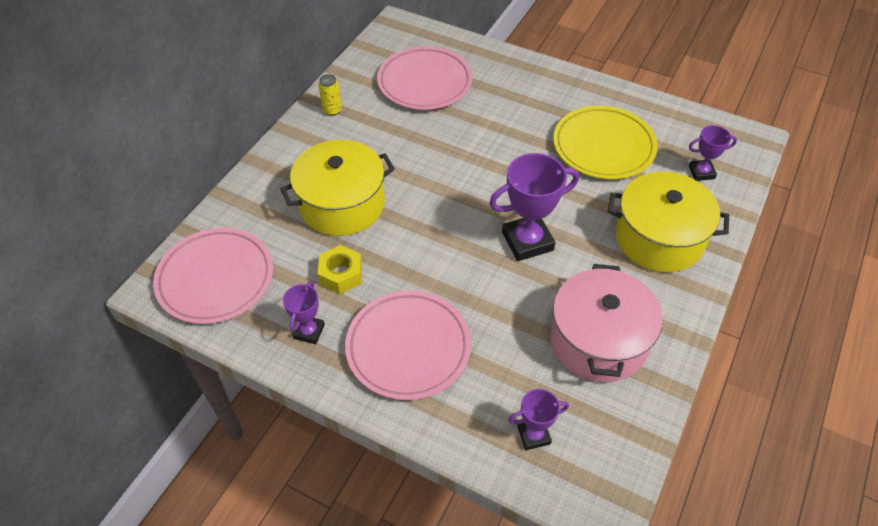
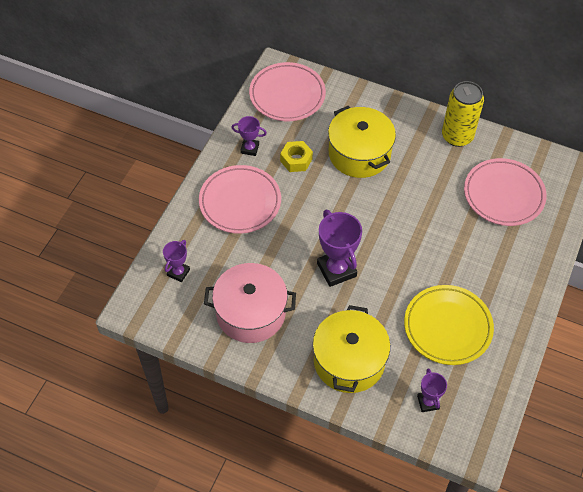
camera: 85 degrees right, 5 degrees up
(332, 110) = (457, 136): yellow can -> yellow can, size x2.14
(533, 435) = (178, 272): purple trophy -> purple trophy turned 45 degrees clockwise

